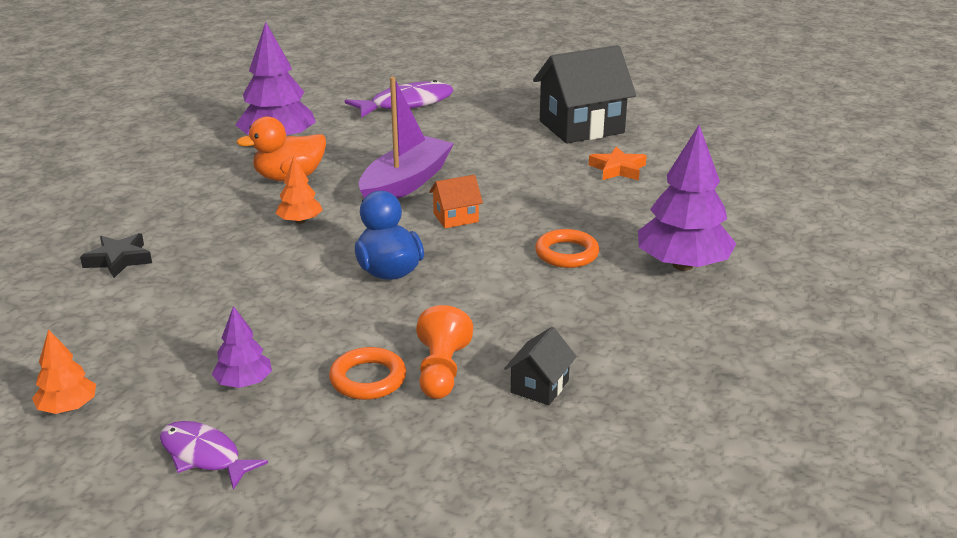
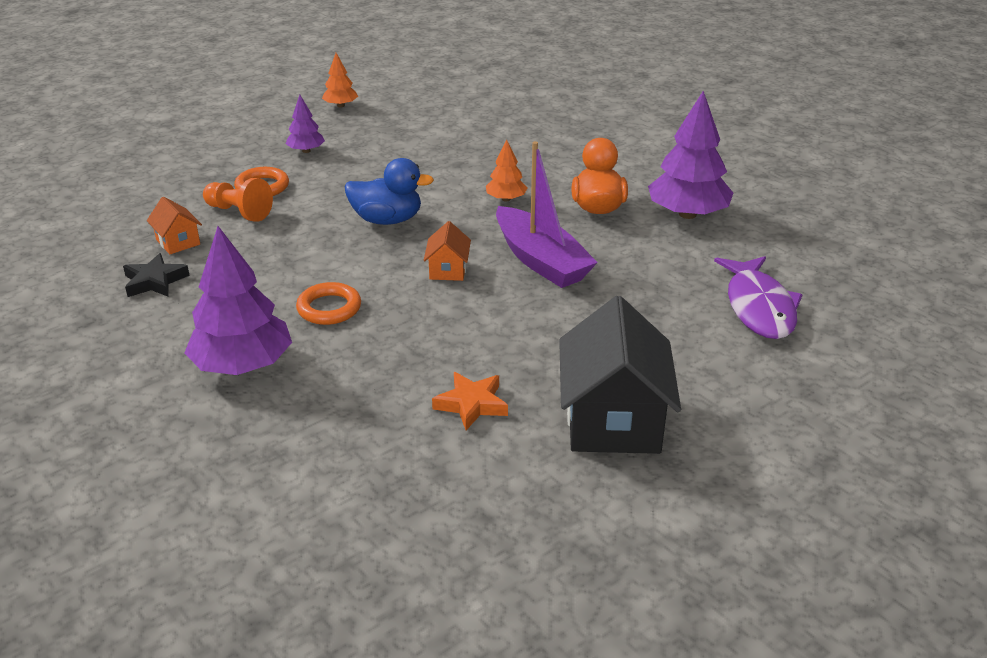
camera: 115 degrees right, 5 degrees up
(119, 260) = (504, 129): black star -> black star (155, 281)
(204, 456) = (253, 133): purple fish -> none
(539, 386) = (178, 242): black house -> orange house

